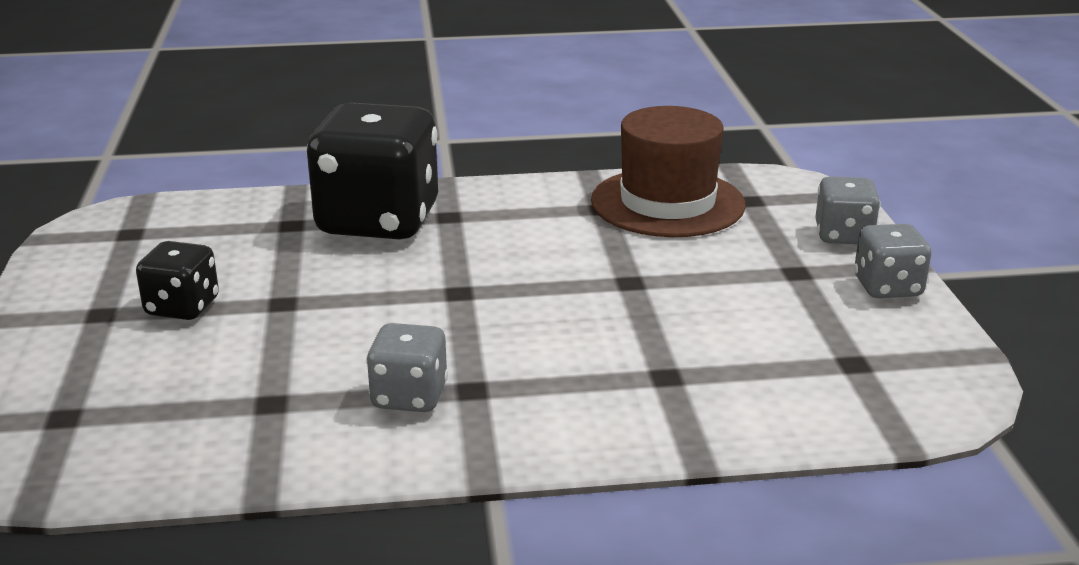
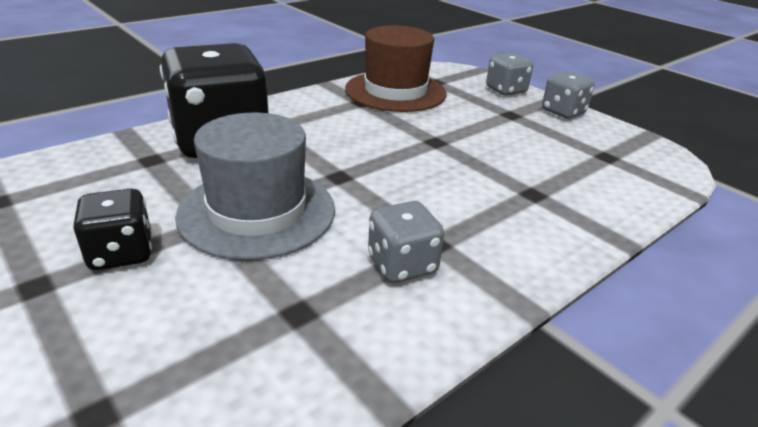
camera: 35 degrees left, 5 degrees up
(332, 305) = (257, 212): none -> grey hat

